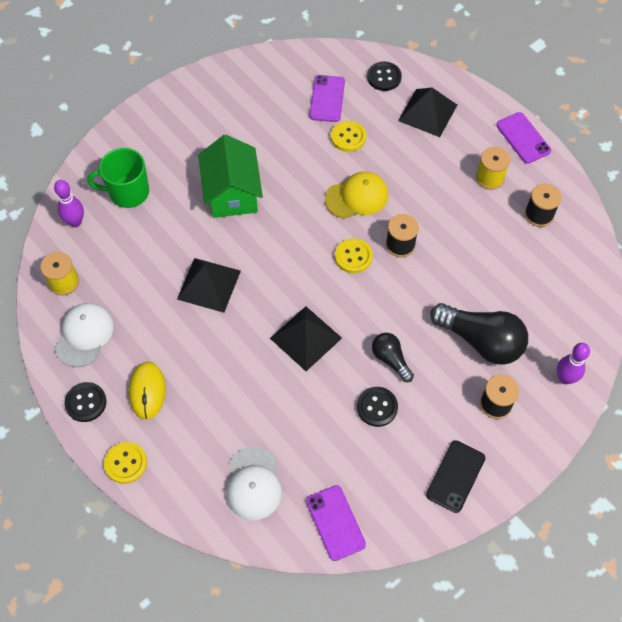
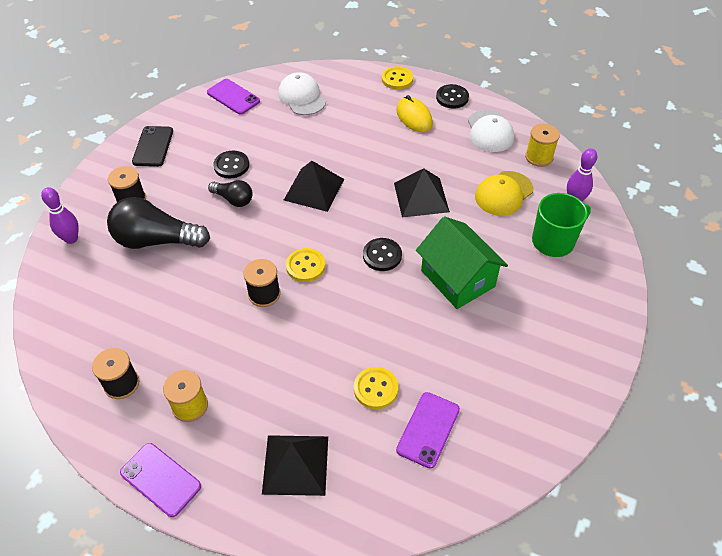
camera: 155 degrees right, 10 degrees down
(327, 99) = (428, 429): purple phone -> purple phone turned 45 degrees clockwise
(357, 197) = (331, 324): yellow cap -> yellow cap (503, 193)
(384, 77) = (374, 495): black button -> black button (382, 255)

